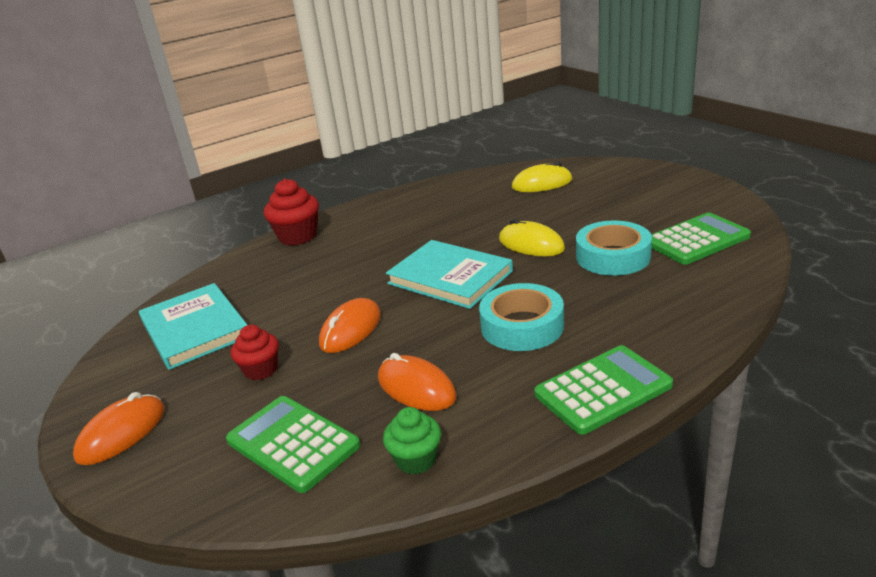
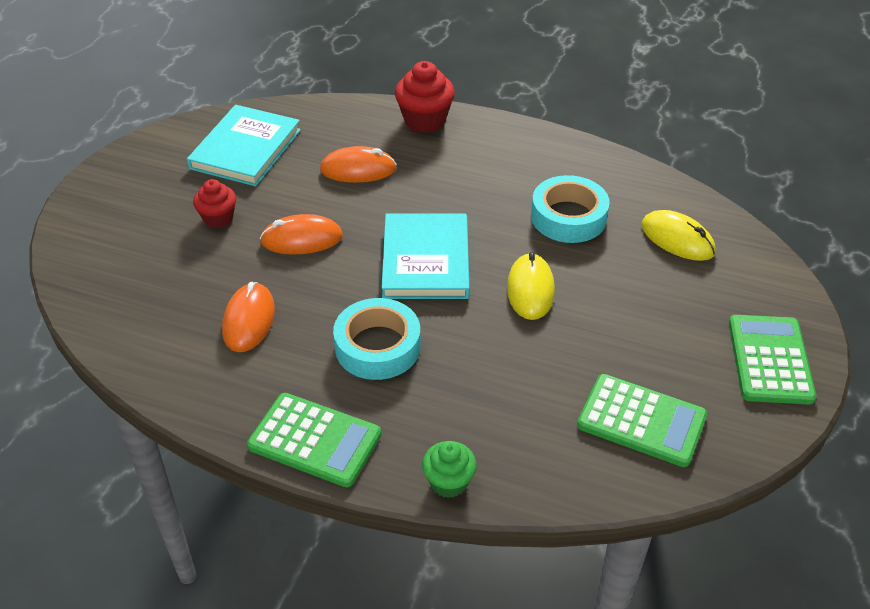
camera: 50 degrees right, 15 degrees up
(122, 433) = (111, 193): orange mouse -> orange mouse (358, 169)
(293, 443) = (147, 286): green calculator -> green calculator (770, 360)
(416, 459) = (166, 362): green cupcake -> green cupcake (449, 482)
(613, 256) = (551, 363): turquoise tape -> turquoise tape (568, 217)

